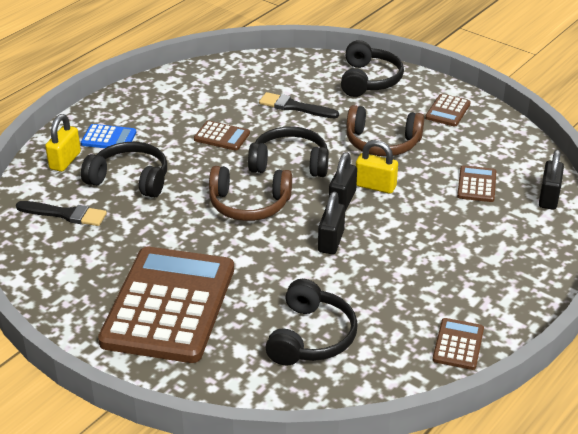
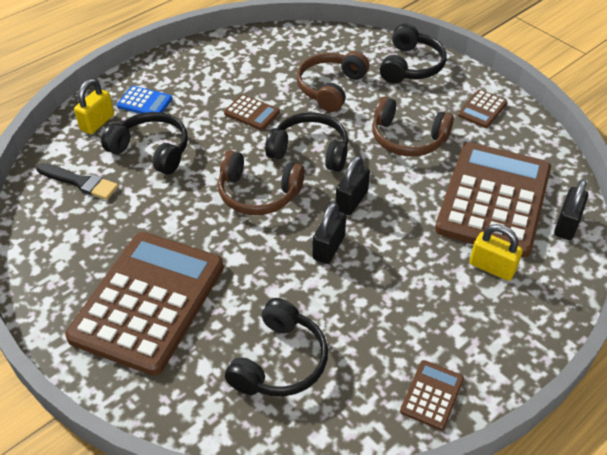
camera: 10 degrees right, 10 degrees up
(295, 107) = (331, 88): black brush -> brown headphones
(375, 186) = (389, 188): yellow padlock -> yellow padlock (492, 267)
(476, 184) = (493, 199): brown calculator -> brown calculator, size x2.46

